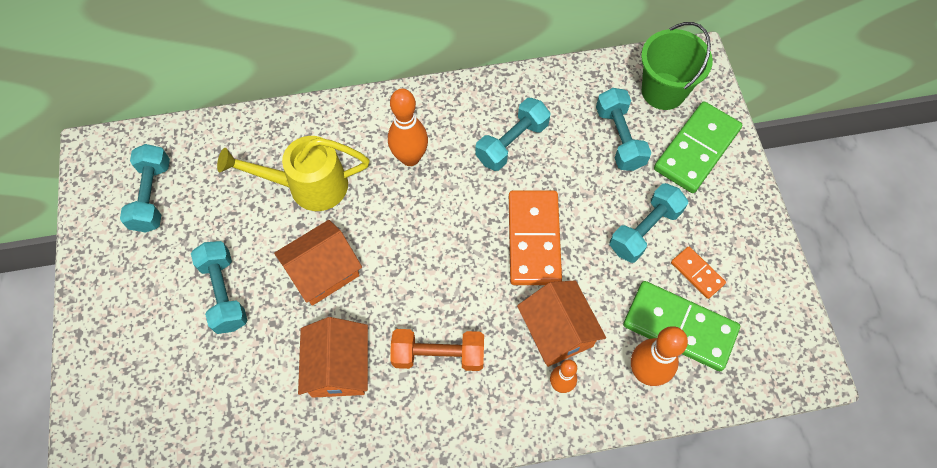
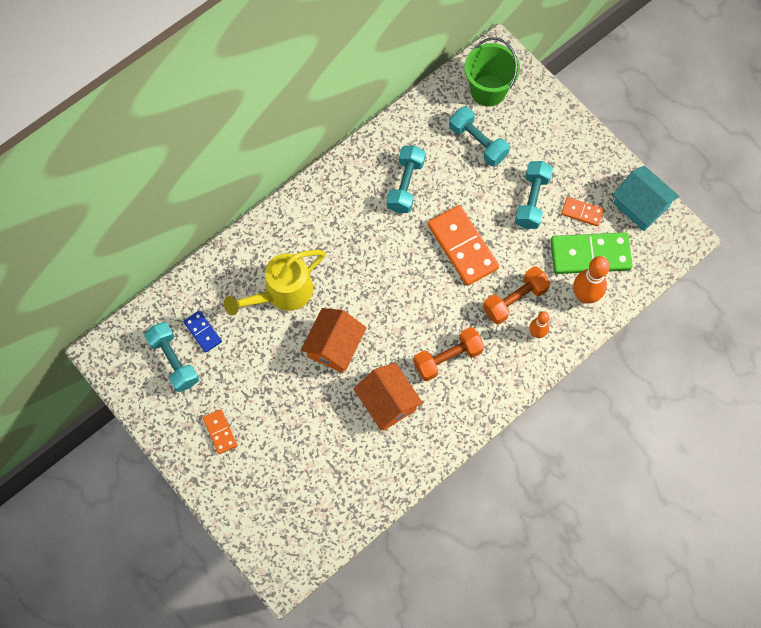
camera: 30 degrees left, 5 degrees up
(142, 296) = (220, 432): none -> orange domino
(201, 182) = (202, 332): none -> blue domino
(224, 293) = (276, 398): turquoise dumbbell -> none
(410, 158) = (341, 234): orange bowling pin -> none
(557, 331) = (515, 300): orange house -> orange dumbbell
(696, 149) = (534, 123): green domino -> none
(775, 302) = (640, 205): none -> turquoise house

